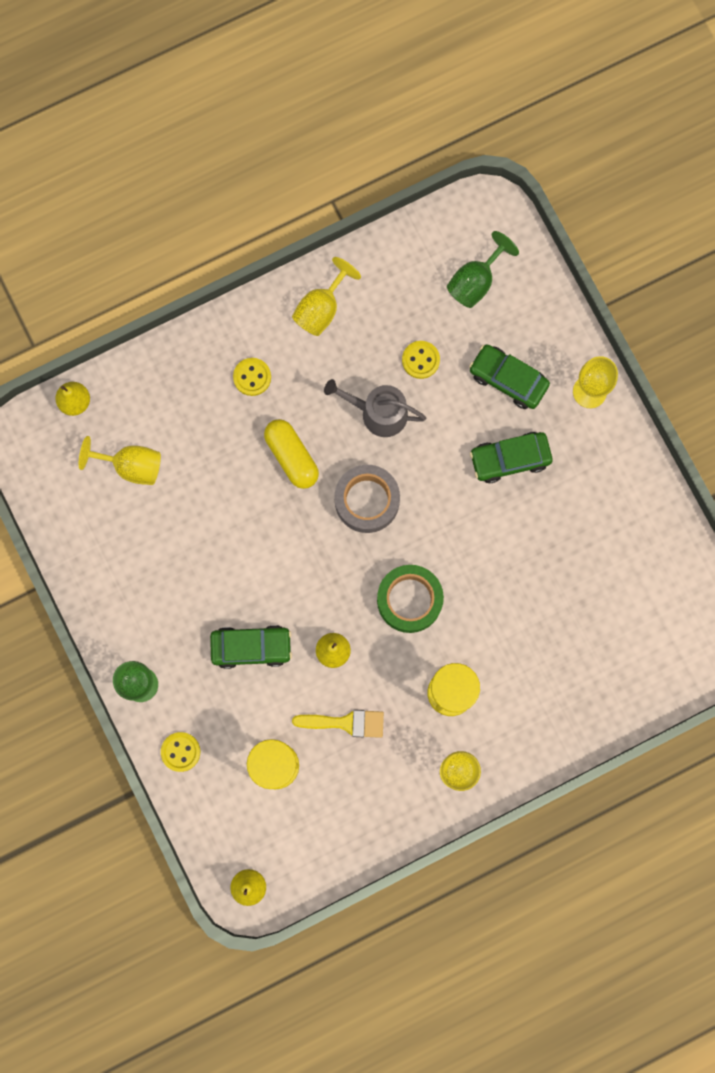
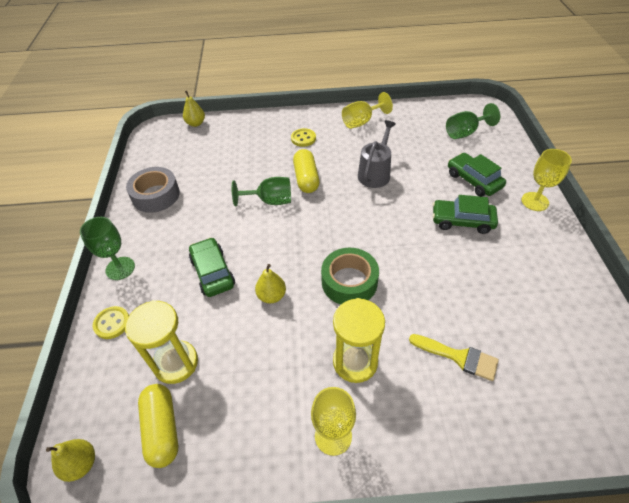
camera: 25 degrees right, 30 degrees down
(131, 466) = (205, 156): yellow goblet -> none
(251, 647) = (213, 272): green car -> green car turned 135 degrees counterclockwise
(263, 514) = (270, 201): none -> green goblet
(301, 829) = (162, 429): none -> yellow capsule
(345, 723) = (253, 352): yellow brush -> yellow brush (459, 357)
(367, 501) = (345, 214): grey tape -> grey tape (156, 195)
(378, 413) = (375, 173): grey watering can -> grey watering can turned 75 degrees clockwise
(420, 360) = (415, 157): yellow button -> none

